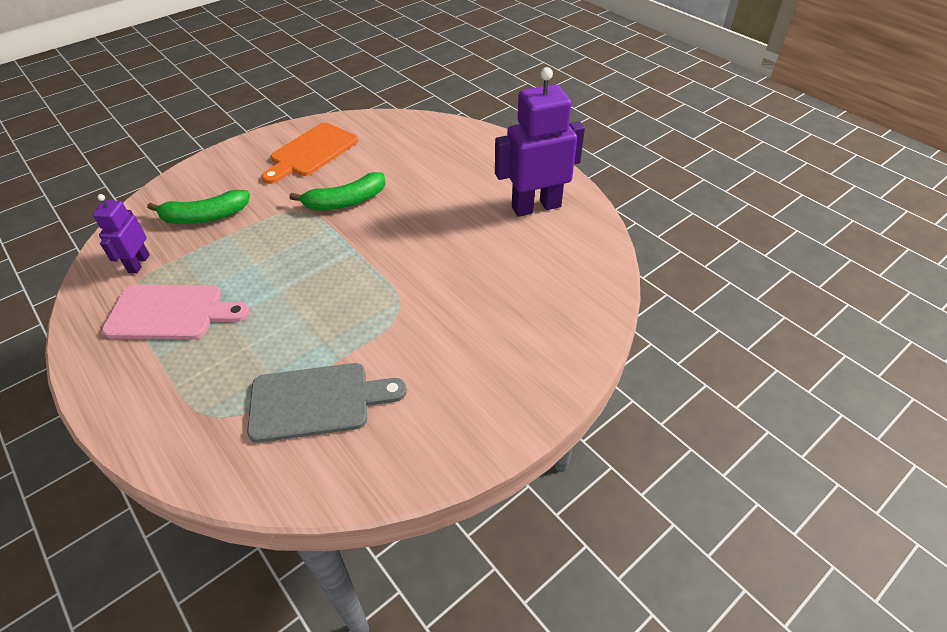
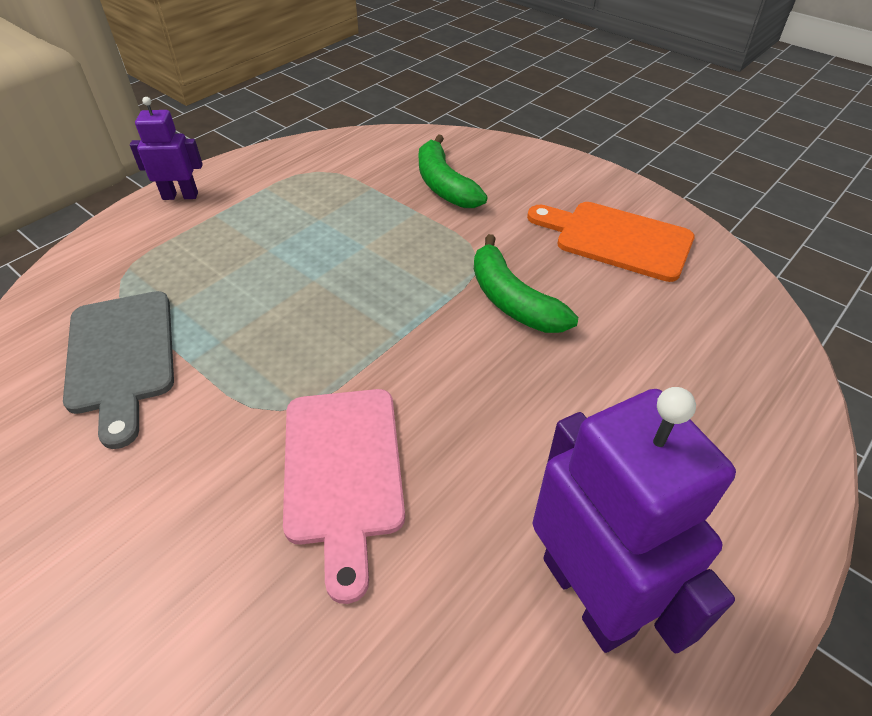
camera: 80 degrees right, 0 degrees up
(138, 263) = (356, 163): purple robot -> purple robot (180, 196)
(171, 312) = (279, 206): pink cutting board -> pink cutting board (343, 472)

